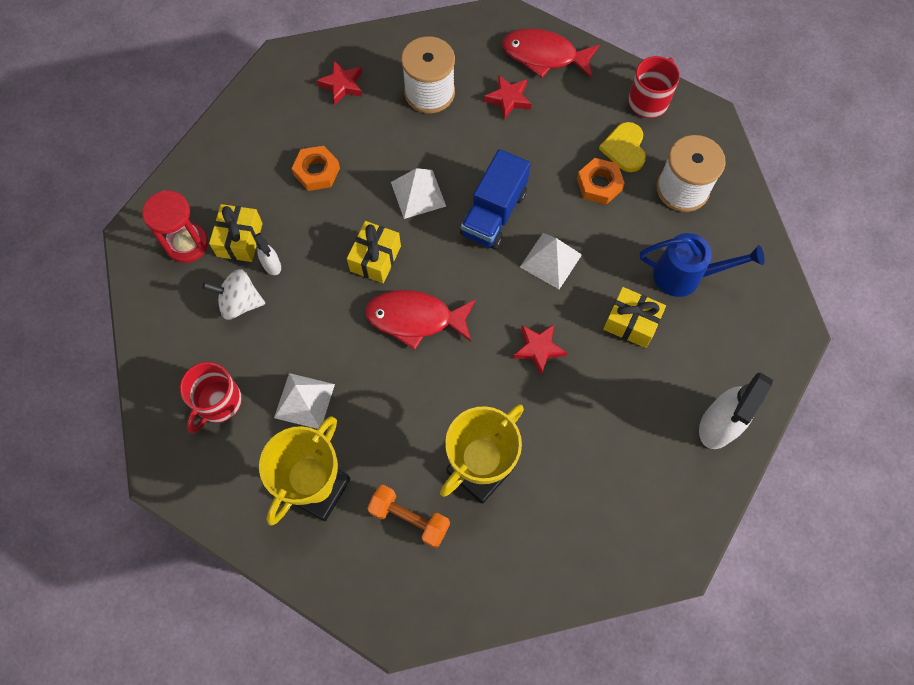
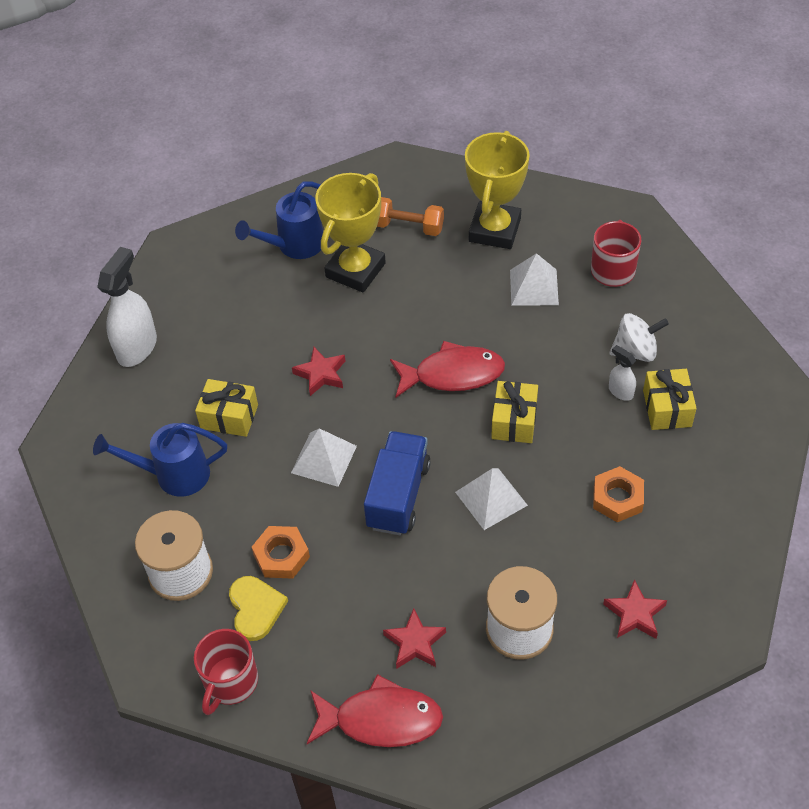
camera: 170 degrees right, 15 degrees down
(187, 244) = (720, 392): red hourglass -> none
(539, 524) = (294, 245): none -> blue watering can

